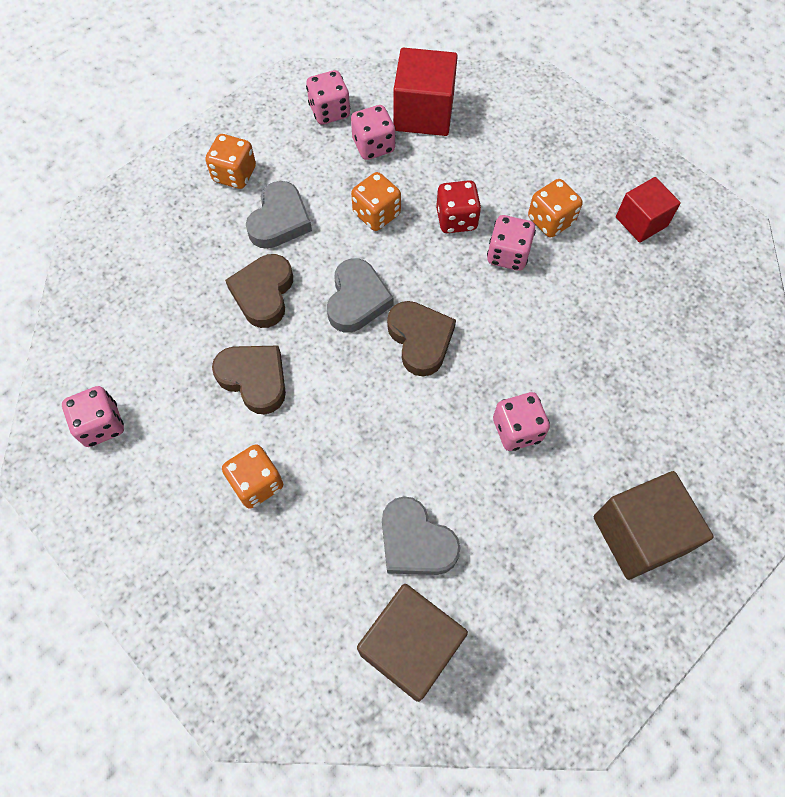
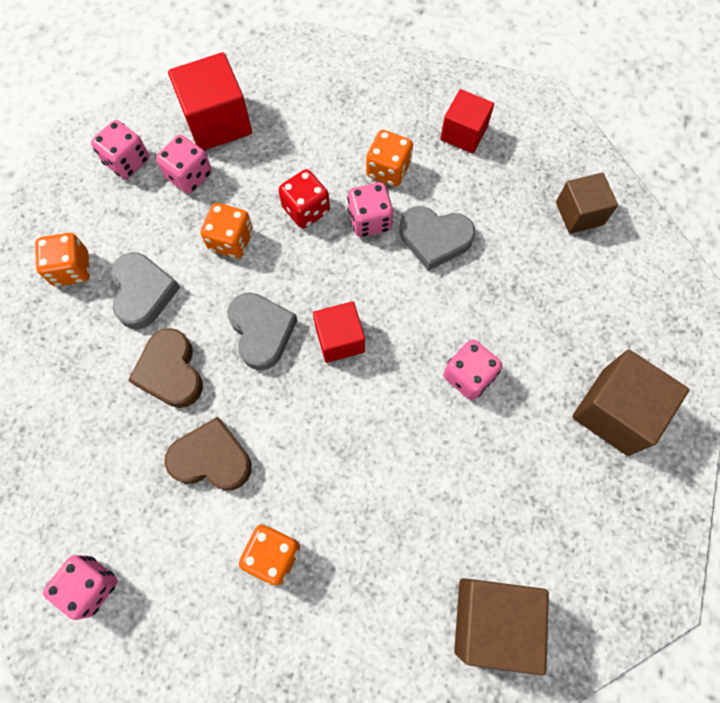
camera: 30 degrees left, 5 degrees up
(415, 542) = (442, 525): grey heart -> grey heart (434, 239)
(420, 340) = (340, 339): brown heart -> red cube
(712, 343) = (579, 213): none -> brown cube

